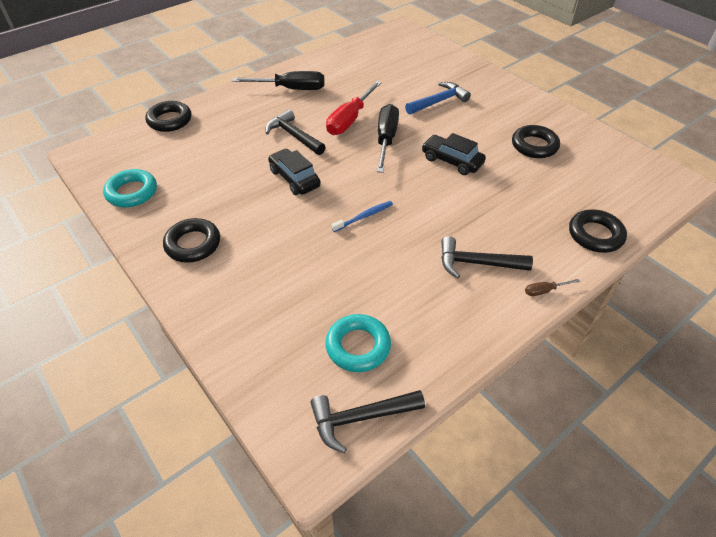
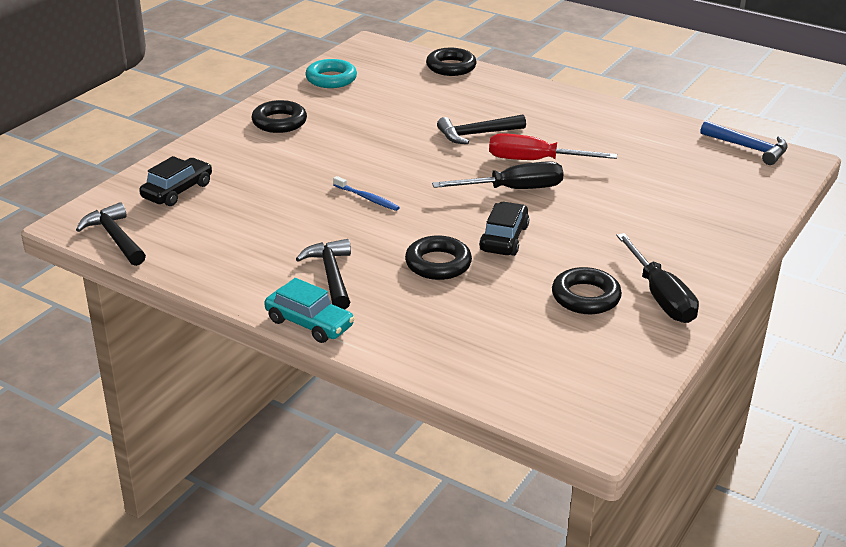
camera: 70 degrees right, 15 degrees down
(291, 89) = (566, 115): black screwdriver -> black screwdriver (660, 297)
(293, 136) = (476, 134): black hammer -> black hammer turned 135 degrees counterclockwise
(294, 178) = (403, 149): black car -> black car (177, 191)
(358, 346) = (191, 224): turquoise ring -> none
(438, 101) = (629, 213): blue hammer -> blue hammer (748, 148)
(544, 291) = (309, 323): brown screwdriver -> turquoise car
(595, 235) = (426, 356): black ring -> black ring (438, 264)

